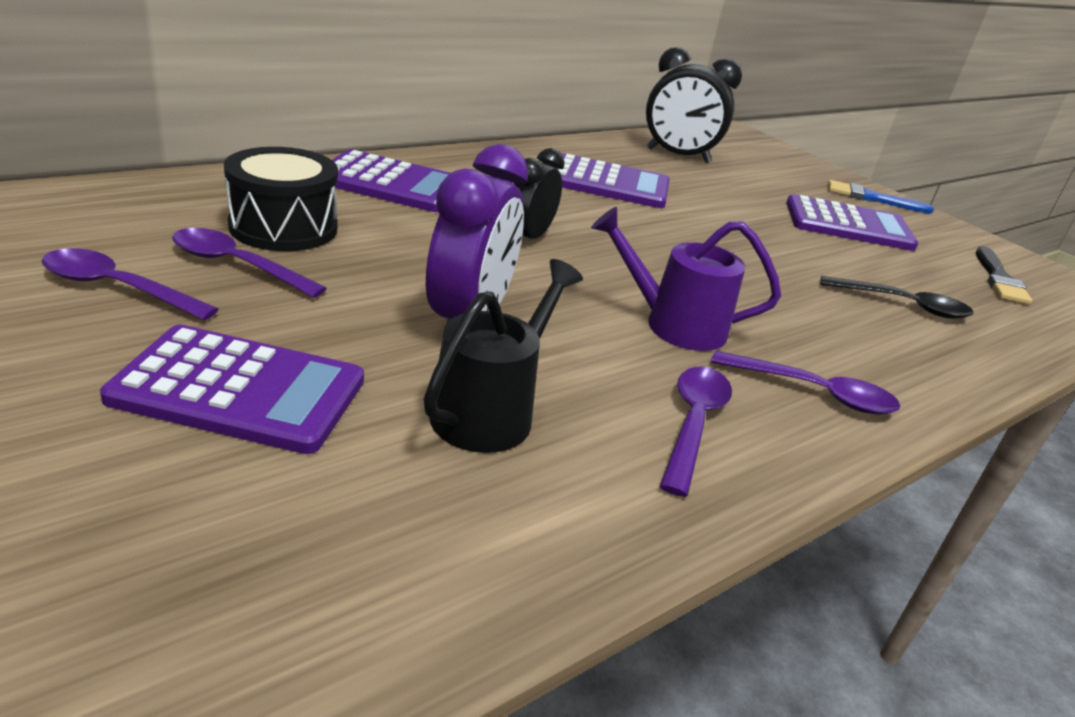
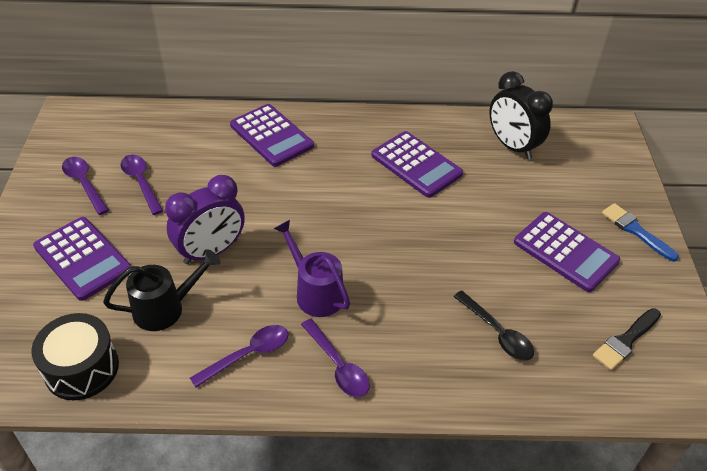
camera: 40 degrees right, 15 degrees up
(283, 227) = (184, 160): black drum -> black drum (82, 368)
(529, 237) = (306, 201): black clock -> none

